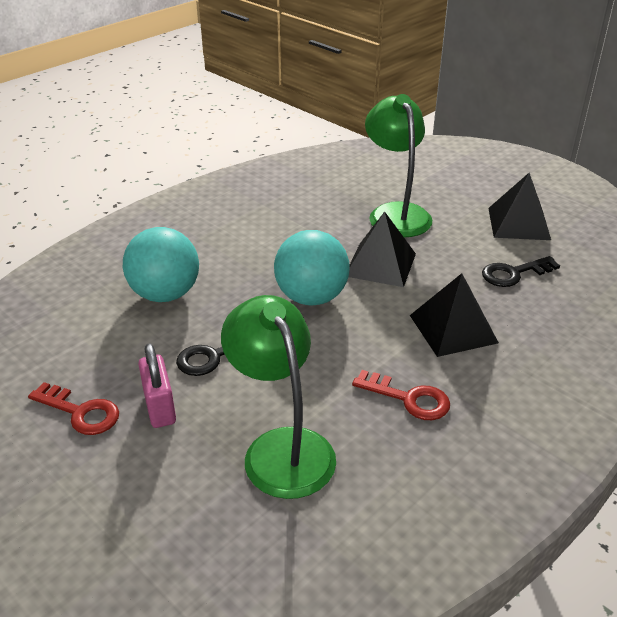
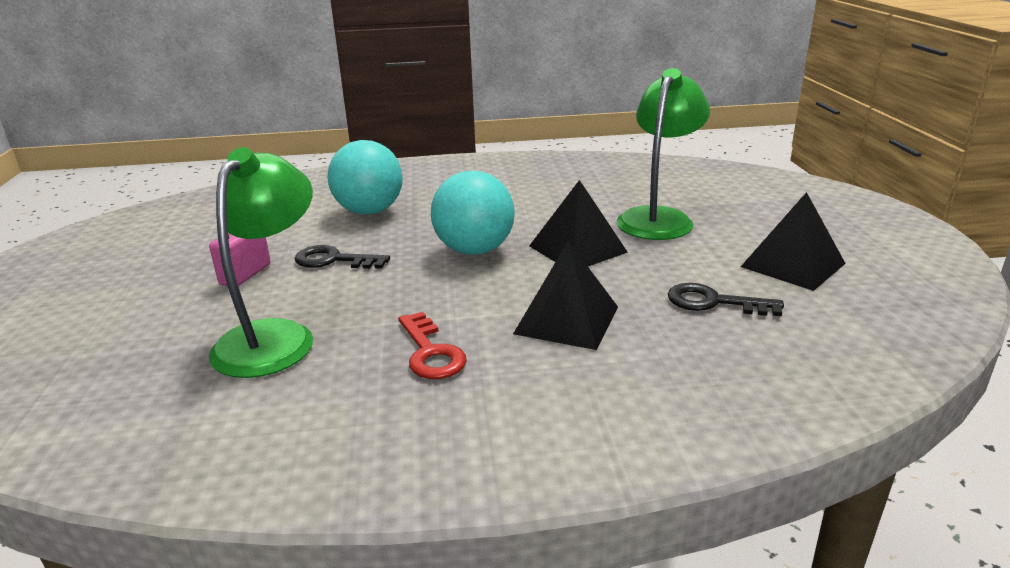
camera: 40 degrees right, 10 degrees down
(81, 412) = (199, 257): red key -> none

